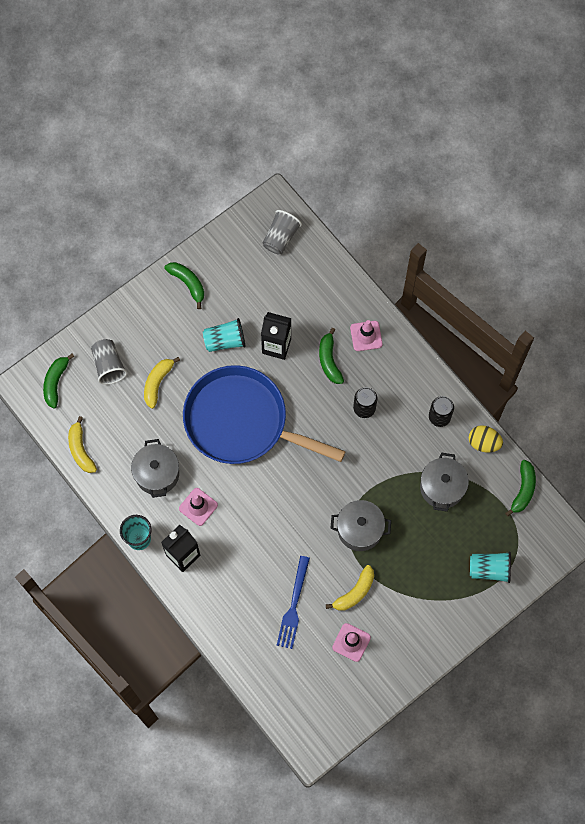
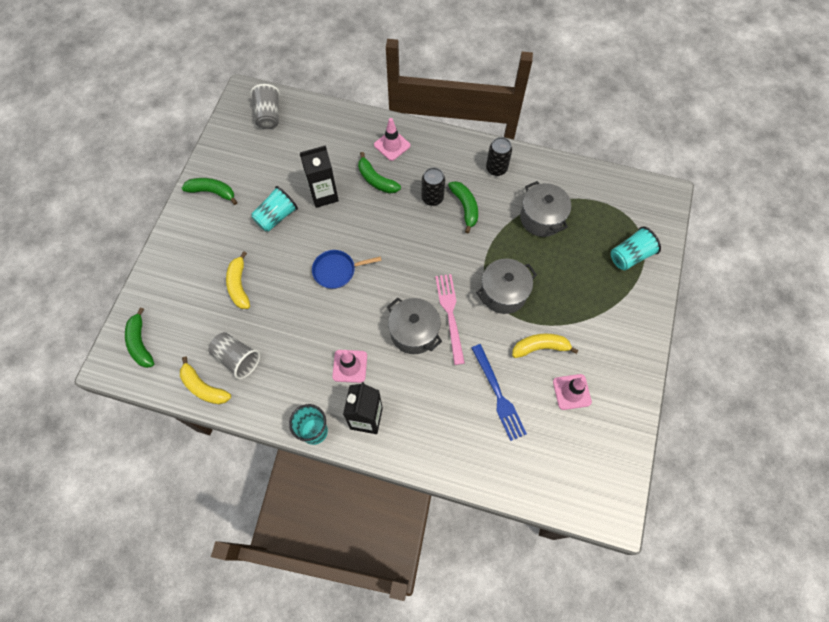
camera: 35 degrees left, 5 degrees down
(109, 365) = (183, 298): grey cup -> grey cup (237, 359)
(157, 474) = (291, 362): grey pot -> grey pot (414, 332)
(241, 421) = (336, 271): blue pan -> blue pan, size x0.40
(304, 518) = (450, 314): none -> pink fork
(354, 592) = (540, 347): yellow banana -> yellow banana turned 105 degrees counterclockwise
(483, 443) = (545, 166): yellow egg -> none
(523, 490) = (603, 181): green banana -> green banana (465, 207)

